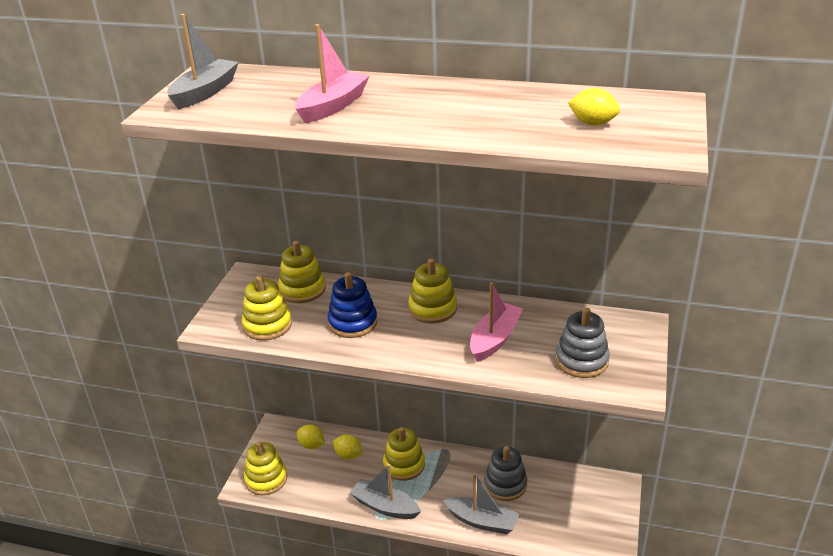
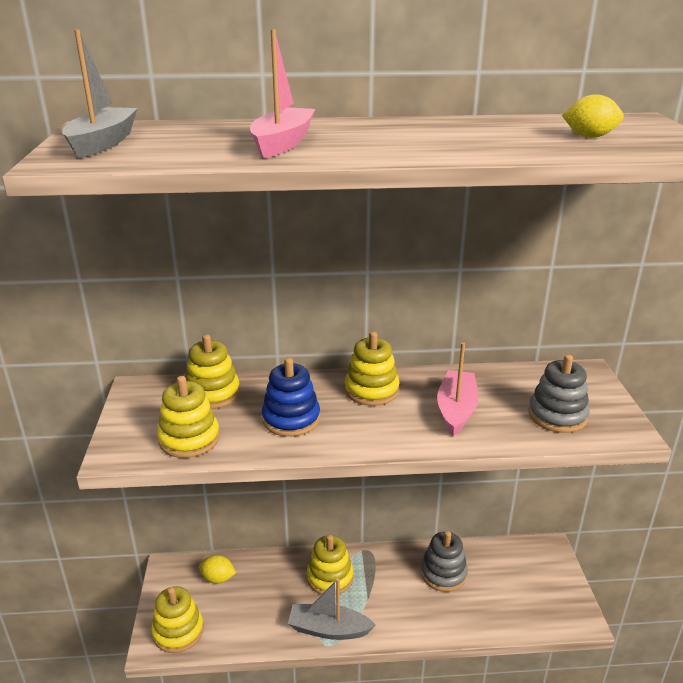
camera: 20 degrees left, 5 degrees down
(348, 455) = (264, 580): yellow lemon -> none
(482, 521) = (439, 619): grey boat -> none

